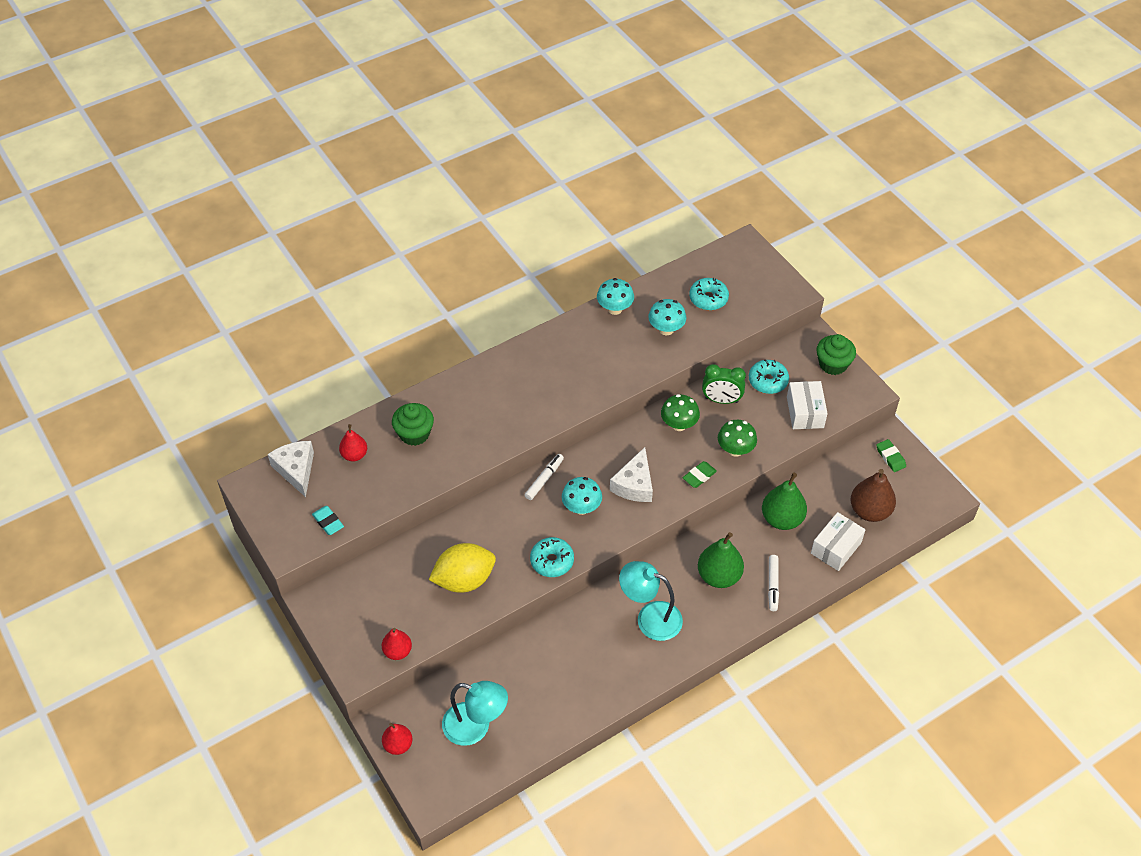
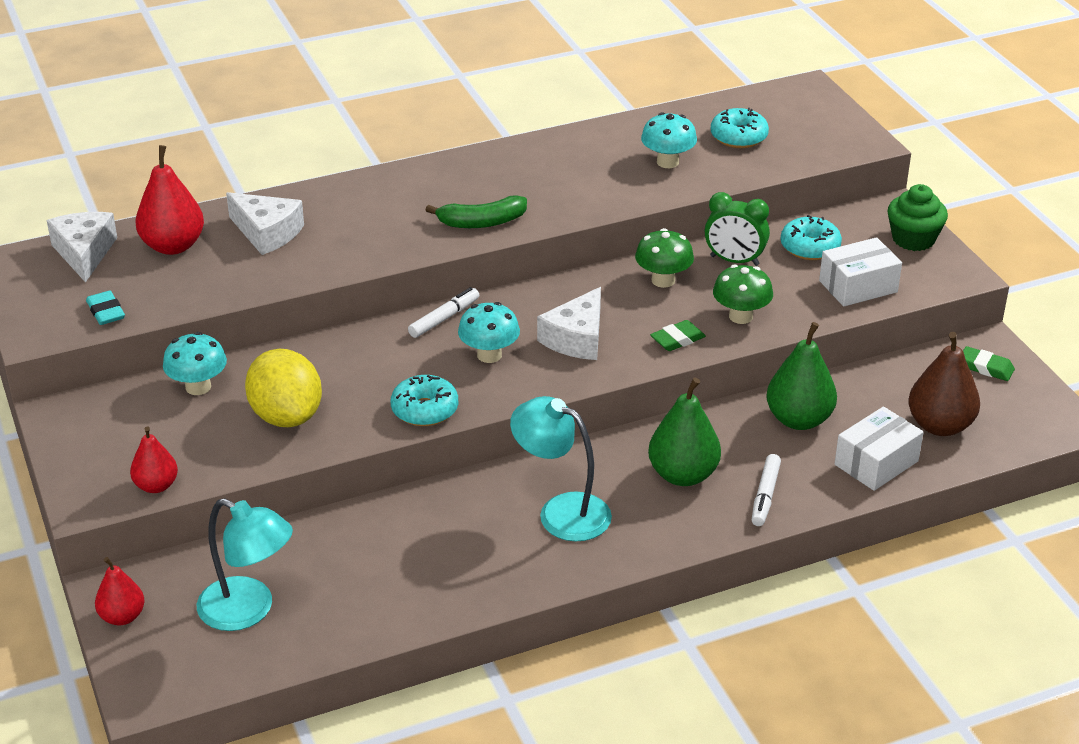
camera: 10 degrees right, 15 degrees down
(354, 455) = (173, 246): red pear -> red pear, size x1.63
(414, 434) = (267, 233): green cupcake -> white cheese
(464, 580) = (286, 416): yellow lemon -> yellow lemon turned 75 degrees clockwise
(556, 403) = (482, 222): none -> green banana
(615, 309) = (599, 135): turquoise mushroom -> turquoise mushroom (198, 387)
(805, 412) = (858, 286): white box -> white box turned 60 degrees clockwise
(890, 457) = (985, 367): green eraser -> green eraser turned 45 degrees counterclockwise

